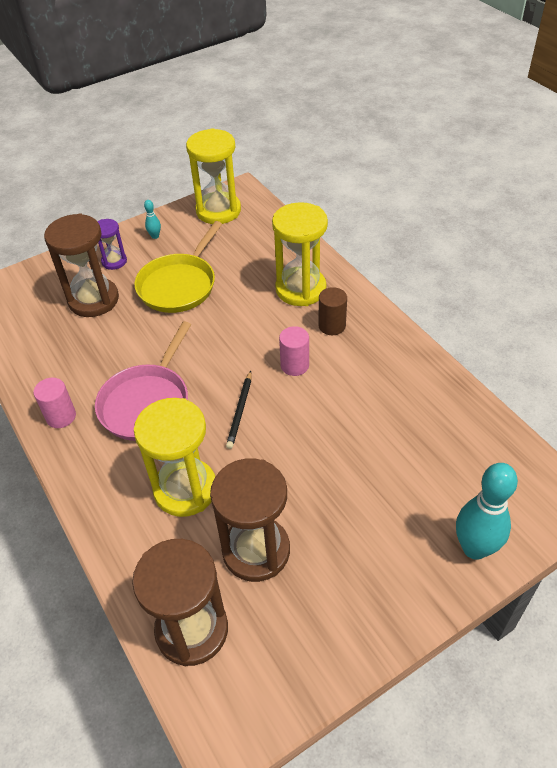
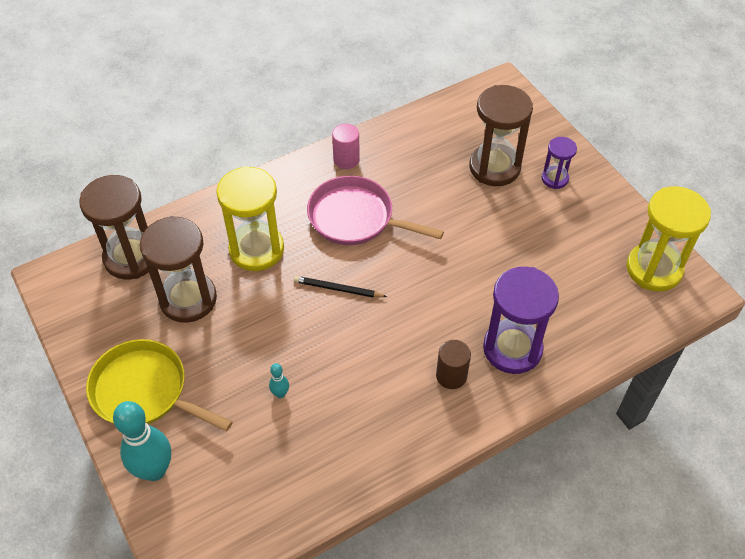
camera: 90 degrees right, 5 degrees up
(155, 236) = (600, 210): turquoise bowling pin -> turquoise bowling pin (280, 393)
(179, 285) = (518, 236): yellow pan -> yellow pan (144, 391)
(294, 365) = (394, 337): pink cylinder -> none
(300, 289) = (512, 348): yellow hourglass -> purple hourglass

